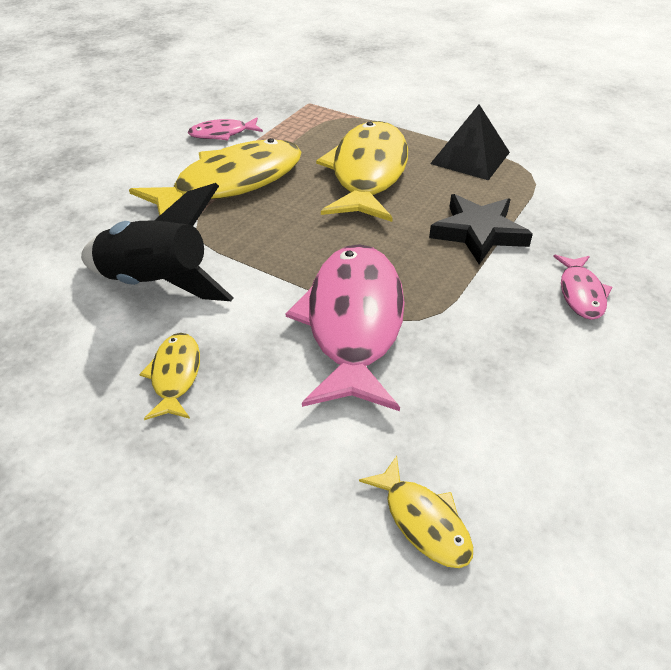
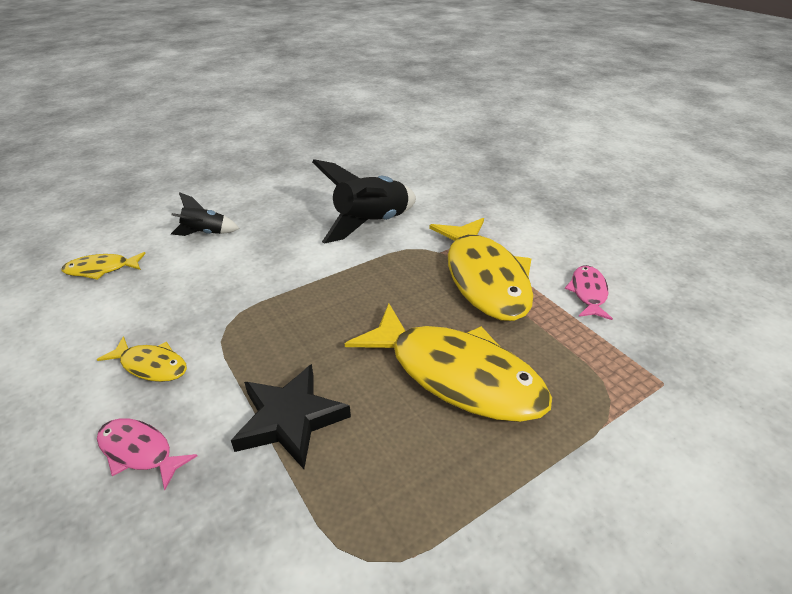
camera: 115 degrees right, 5 degrees down
(175, 375) = (284, 218): yellow fish -> yellow fish (151, 365)
(261, 448) = (205, 233): none -> black rocket
(353, 323) = (256, 292): pink fish -> none
(470, 157) = (445, 499): black pyramid -> none

